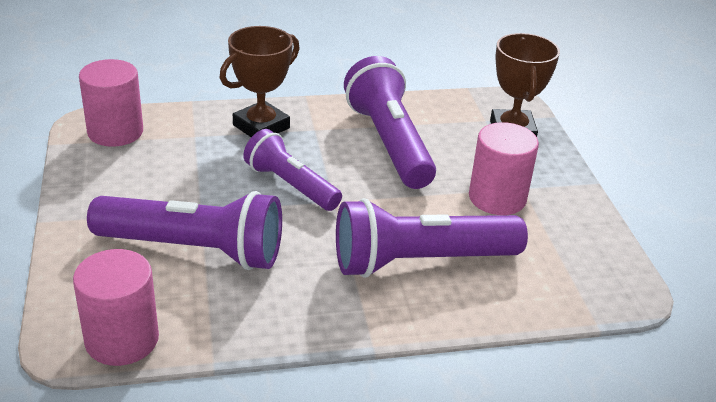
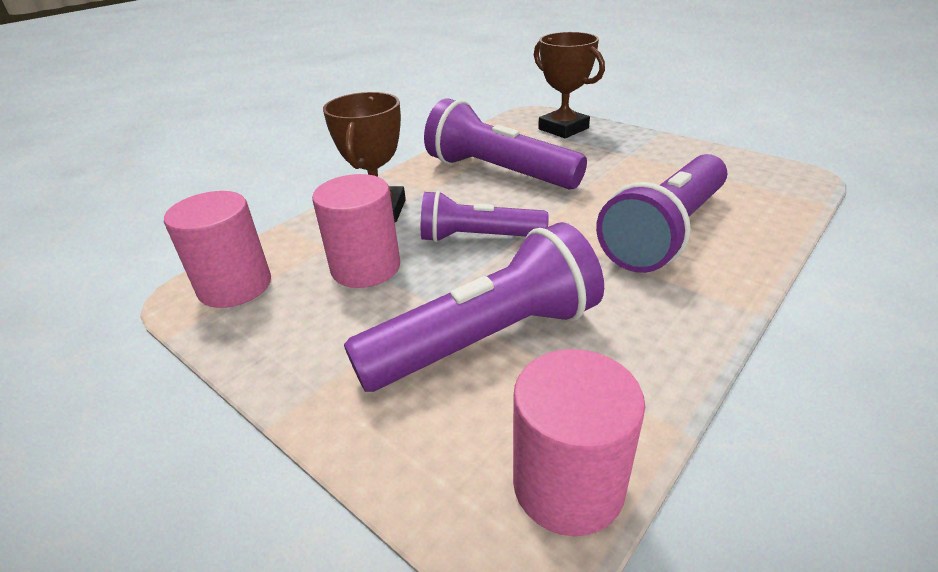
camera: 35 degrees left, 0 degrees up
(497, 198) = (629, 167): pink cylinder -> pink cylinder (366, 268)

